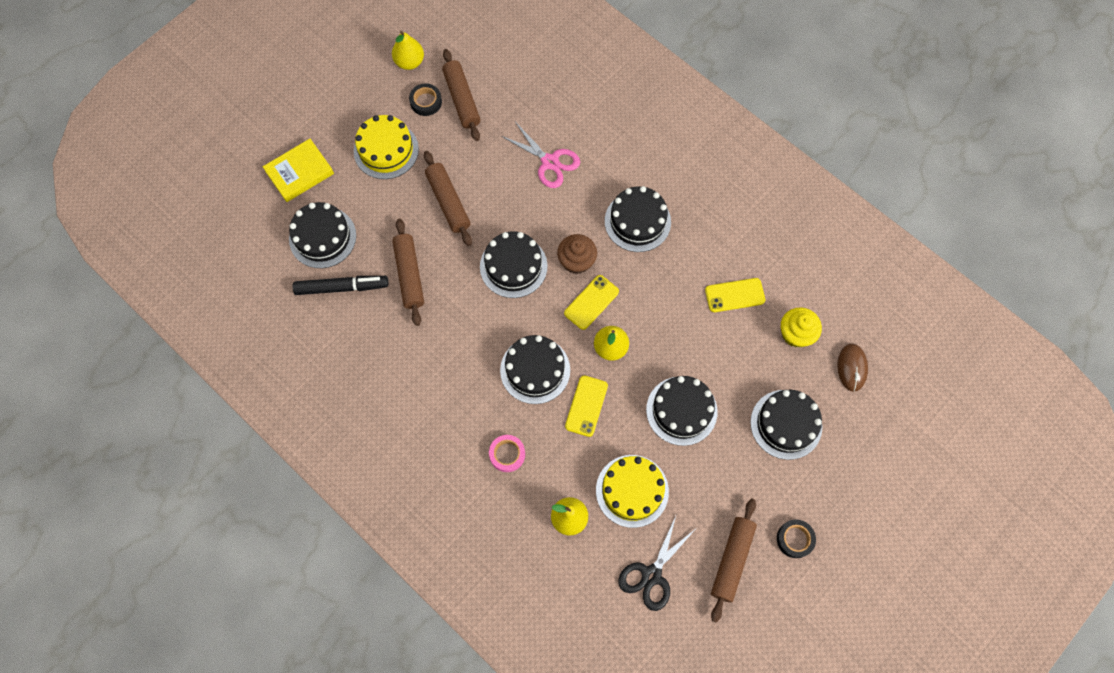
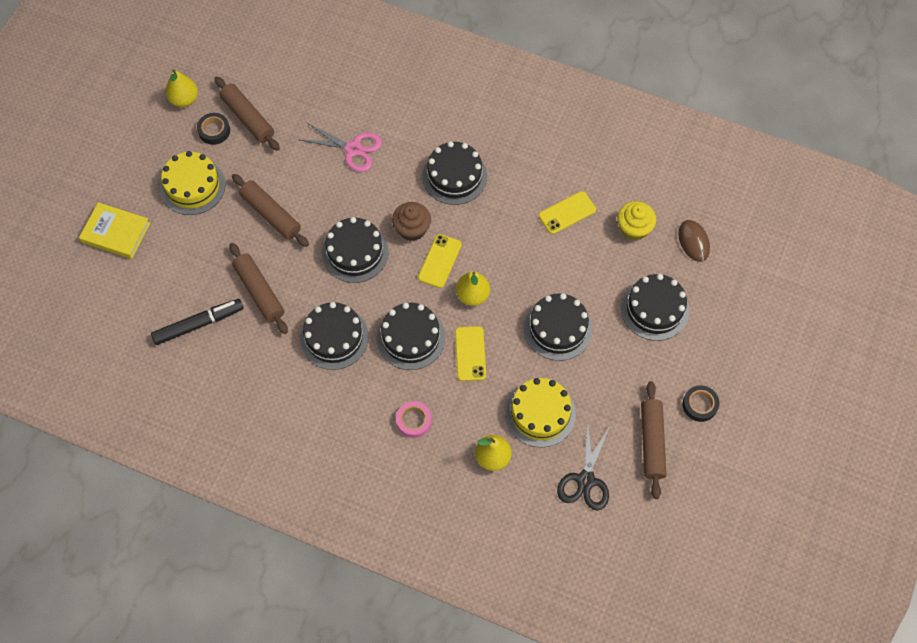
camera: 20 degrees left, 5 degrees down
(299, 172) = (116, 233): yellow book -> yellow book turned 75 degrees clockwise
(322, 237) = (162, 284): black cake -> black cake (334, 337)

